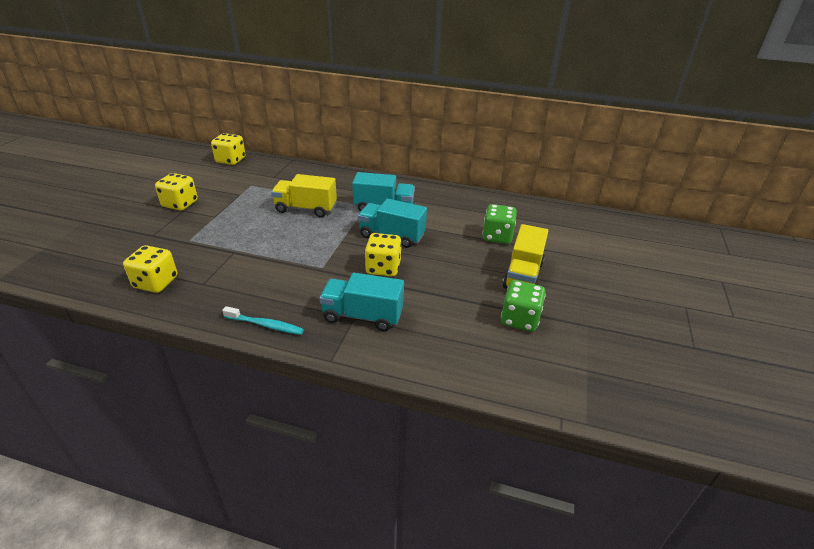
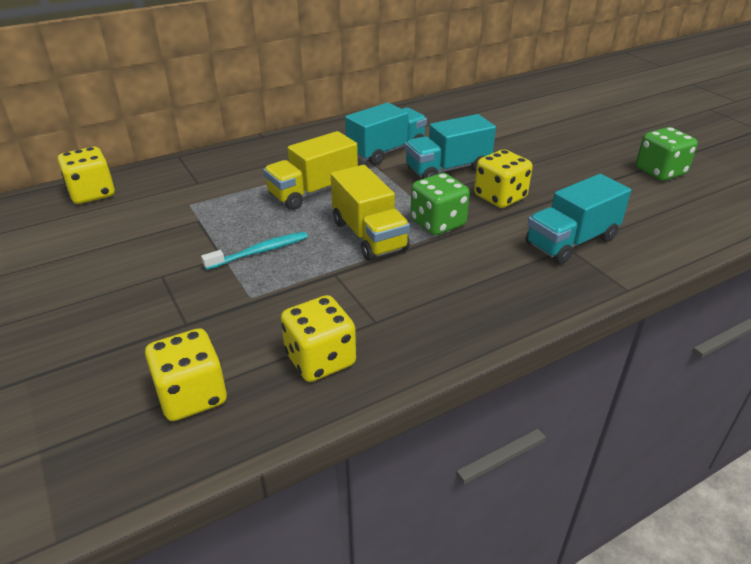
camera: 45 degrees left, 0 degrees up
(180, 204) = (139, 272): yellow dice -> yellow dice (192, 396)
(265, 325) = (521, 306): turquoise toothbrush -> turquoise toothbrush (260, 252)
(497, 236) = (522, 125): green dice -> green dice (438, 223)
(523, 275) = (597, 142): yellow truck -> yellow truck (369, 235)

